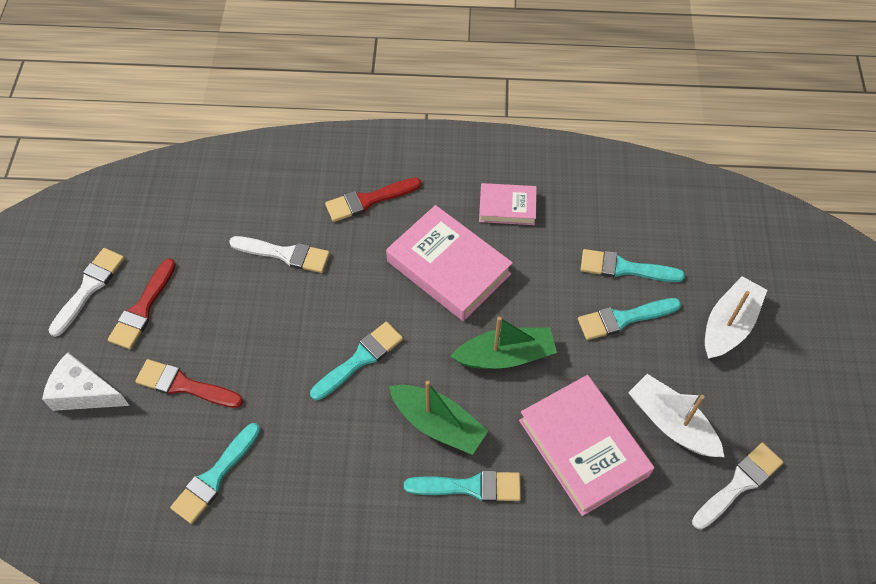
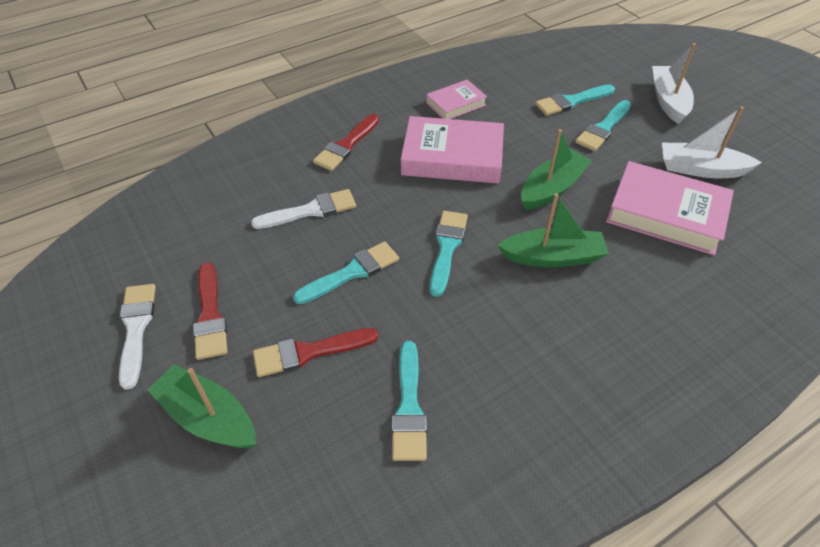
camera: 35 degrees left, 10 degrees down
(85, 392) = (208, 417): white cheese -> green boat
(470, 487) = (621, 284): turquoise brush -> turquoise brush (352, 272)
(739, 484) = (778, 180): white brush -> none

